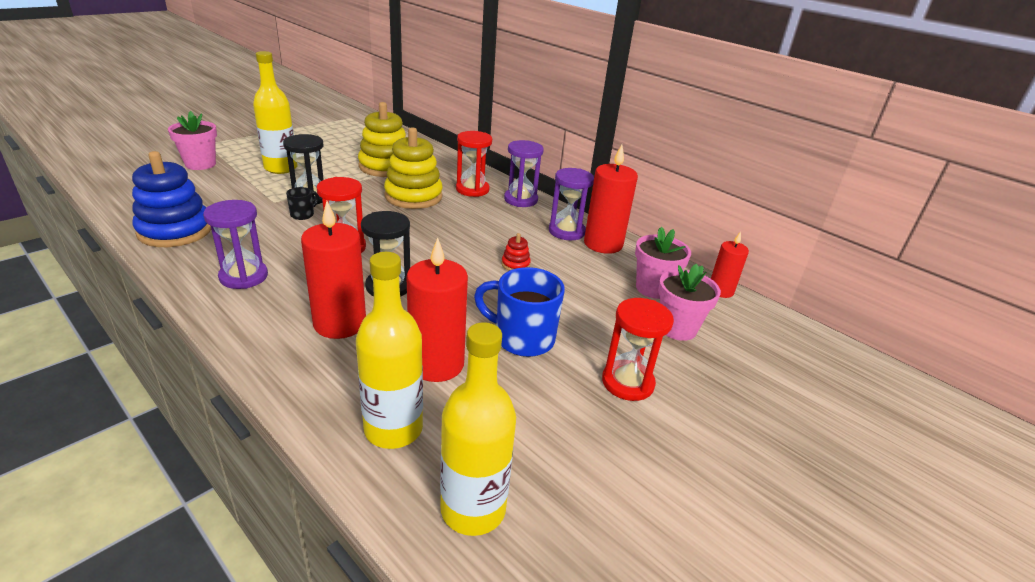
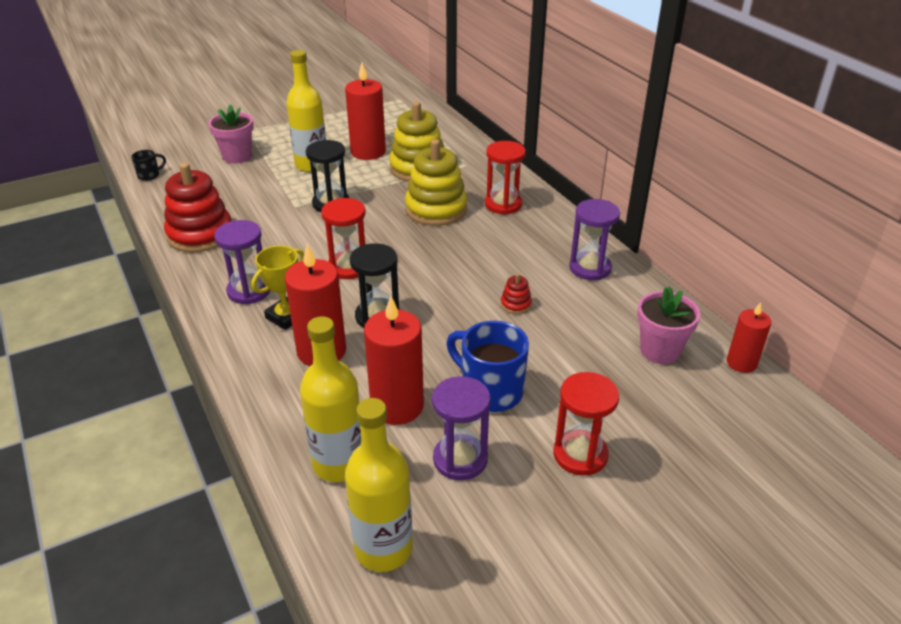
camera: 20 degrees right, 5 degrees up
(175, 231) = (200, 234): blue stacking toy -> red stacking toy
(292, 296) = (286, 317): none -> yellow trophy
(303, 214) = (319, 224): black mug -> black mug (149, 175)
(520, 199) = (553, 222): purple hourglass -> purple hourglass (460, 459)
(603, 244) = (626, 288): red candle -> red candle (368, 152)
(677, 328) = (665, 402): pink flower pot -> none

